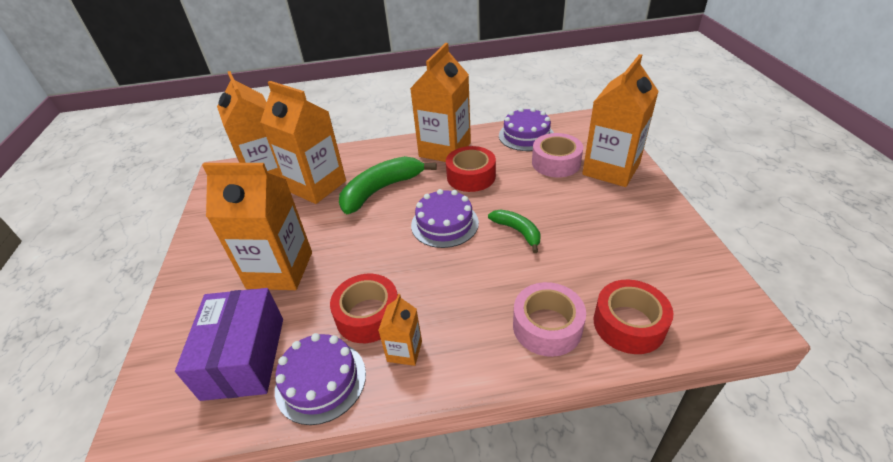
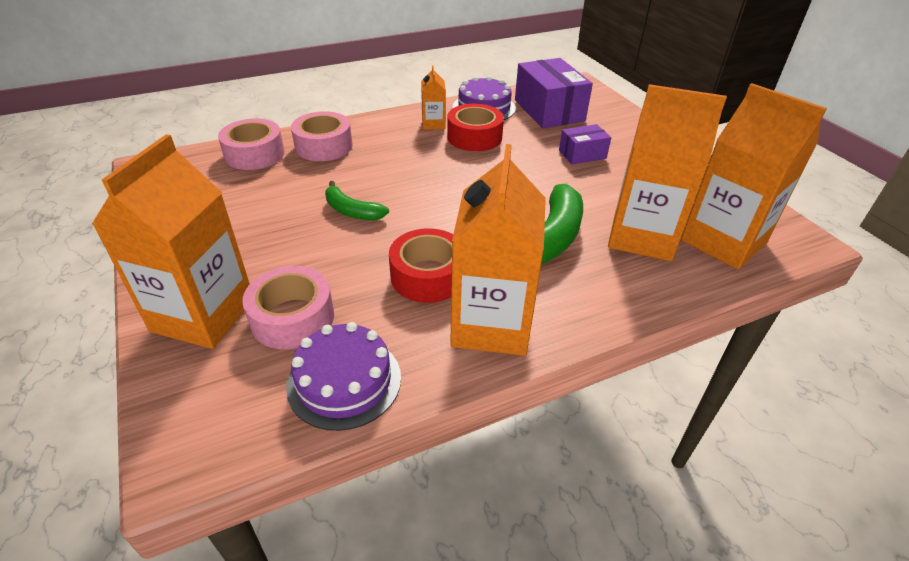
camera: 160 degrees right, 0 degrees up
(280, 270) = (582, 154): orange carton -> purple box
(444, 224) = (440, 210): purple cake -> none
(629, 324) = (254, 154): red tape -> pink tape

